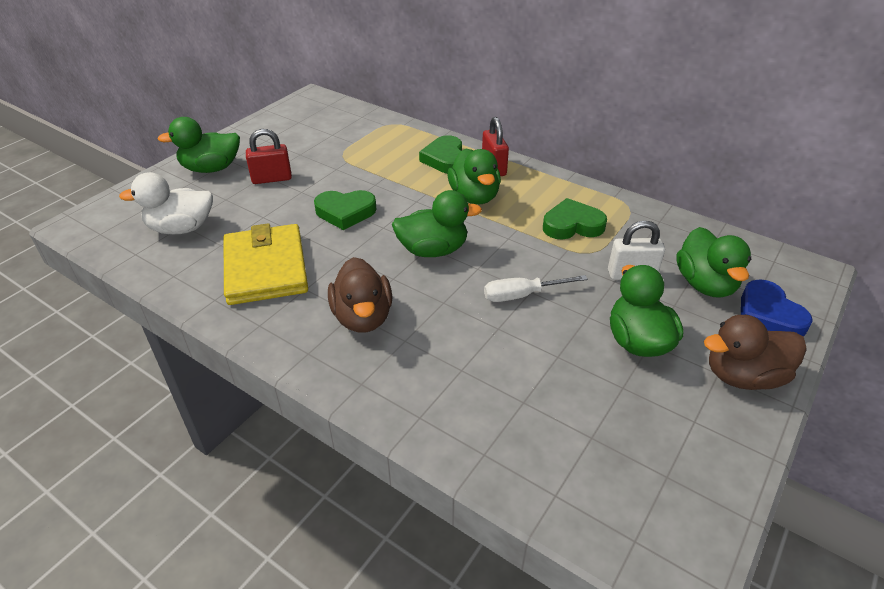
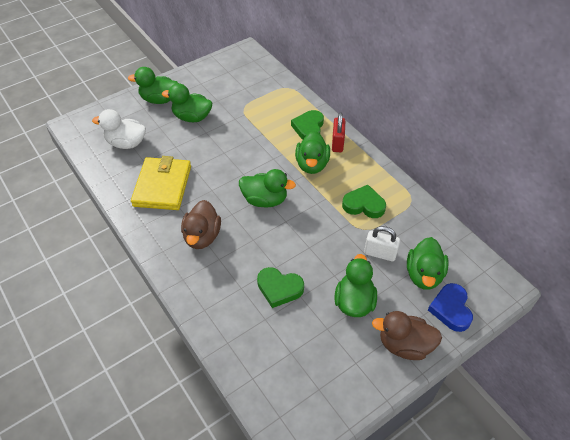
camera: 20 degrees right, 10 degrees up
(272, 179) = (192, 117): red padlock -> green duck
(345, 212) = (225, 156): green heart -> green heart (279, 288)
(522, 295) = (302, 248): white screwdriver -> none

